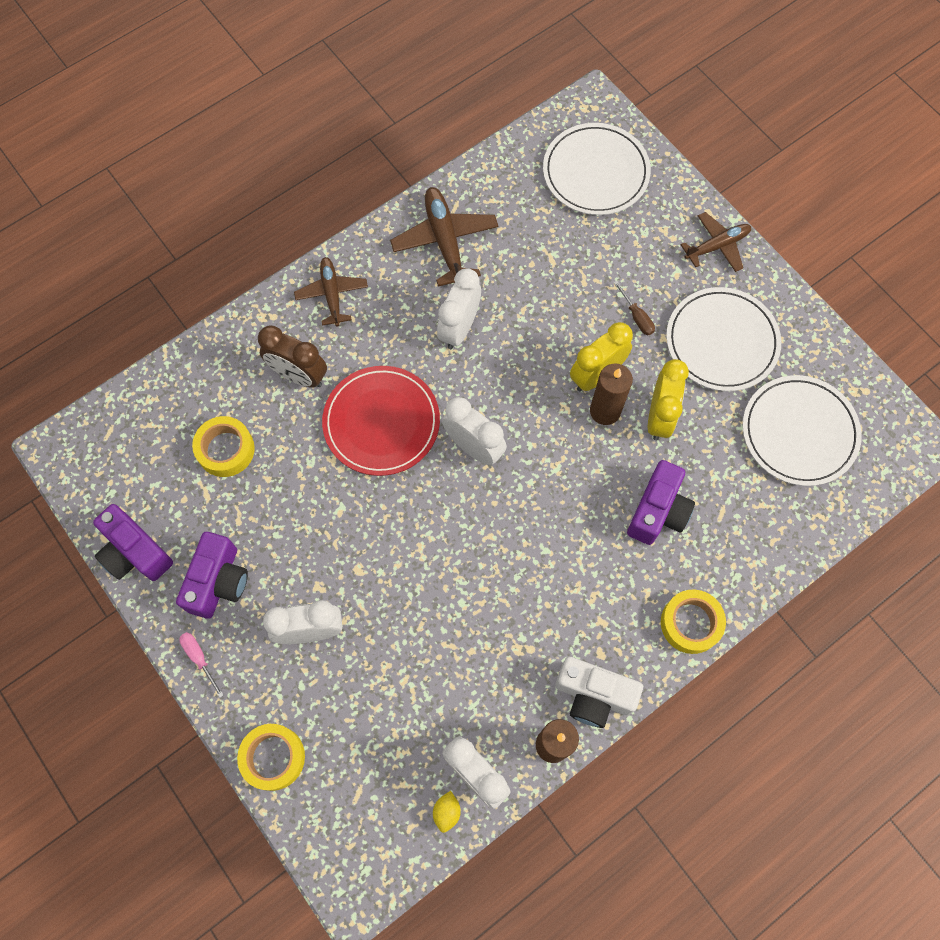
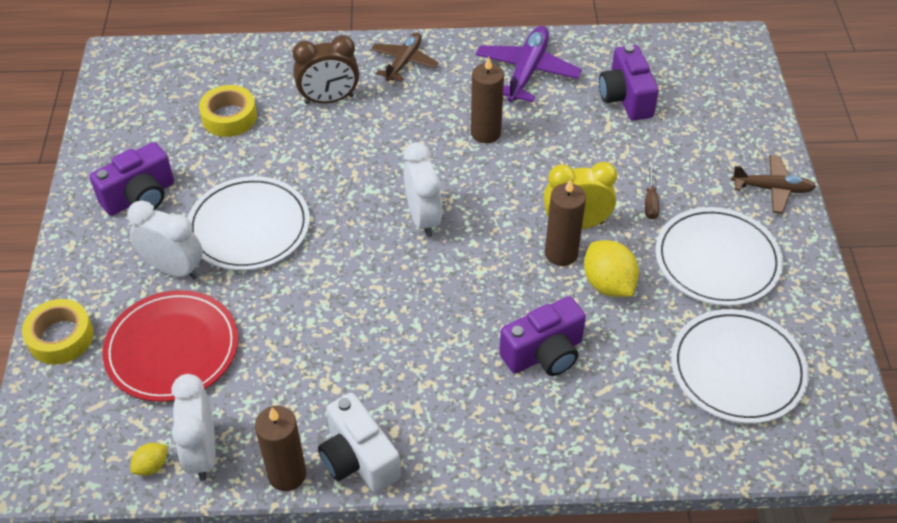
camera: 35 degrees right, 20 degrees down
(135, 553) = (102, 145): purple camera -> purple camera (625, 98)
(199, 658) = (76, 238): pink screwdriver -> none
(299, 375) = (329, 99): brown clock -> brown clock turned 75 degrees counterclockwise
(381, 422) = (363, 162): red plate -> red plate (172, 349)
(445, 241) = (527, 71): brown plane -> purple plane
(459, 328) = (485, 133): white clock -> brown candle
(595, 172) = (700, 87): white plate -> white plate (249, 227)
(659, 417) = (608, 284): yellow clock -> yellow lemon
(690, 623) = (498, 458): yellow tape -> none

